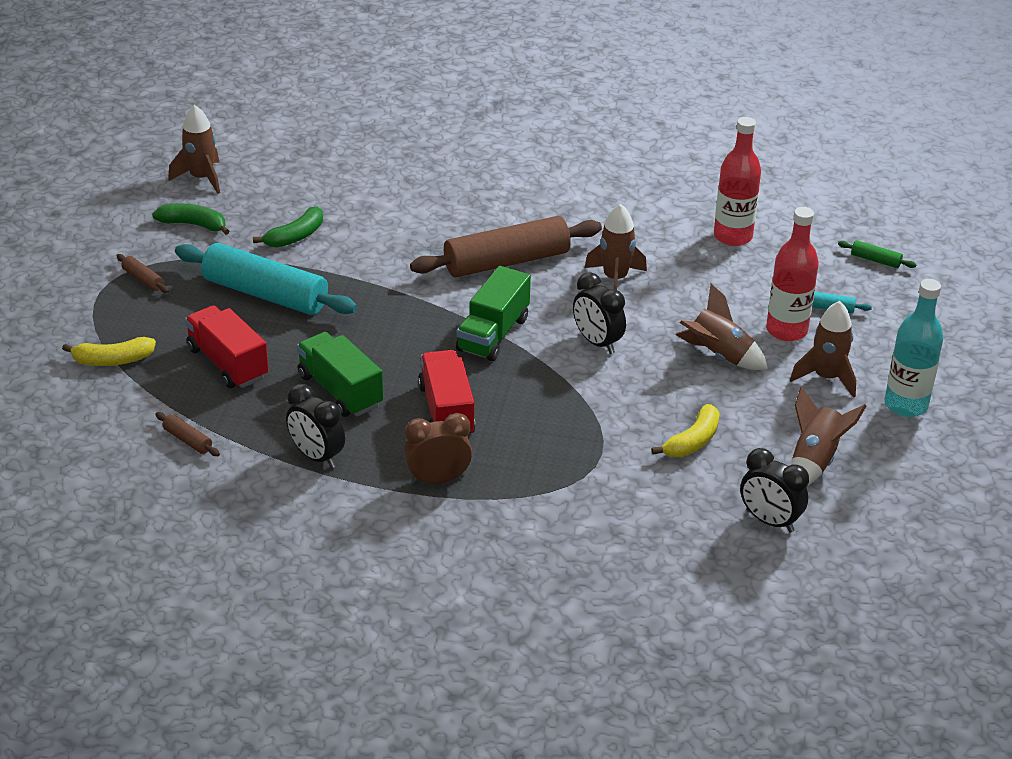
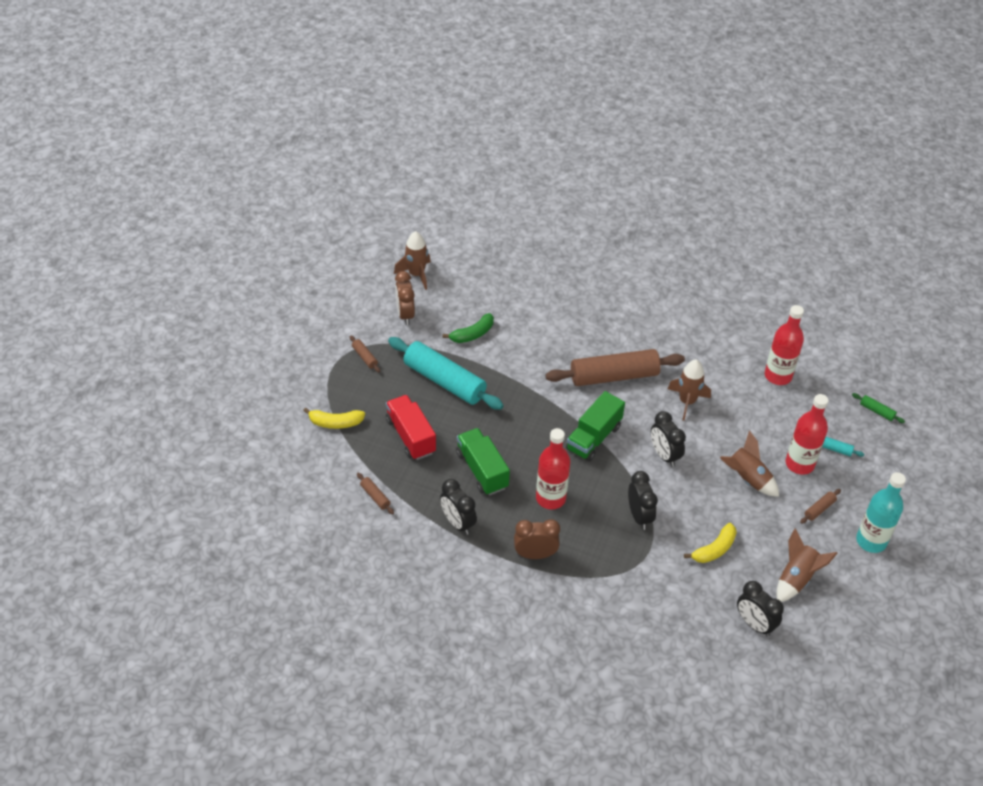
camera: 10 degrees right, 10 degrees up
(193, 225) = (405, 314): green banana -> brown clock
(446, 411) = (550, 498): red truck -> red bottle
(578, 416) = (639, 516): none -> black clock
(826, 377) = (819, 509): brown rocket -> brown rolling pin

